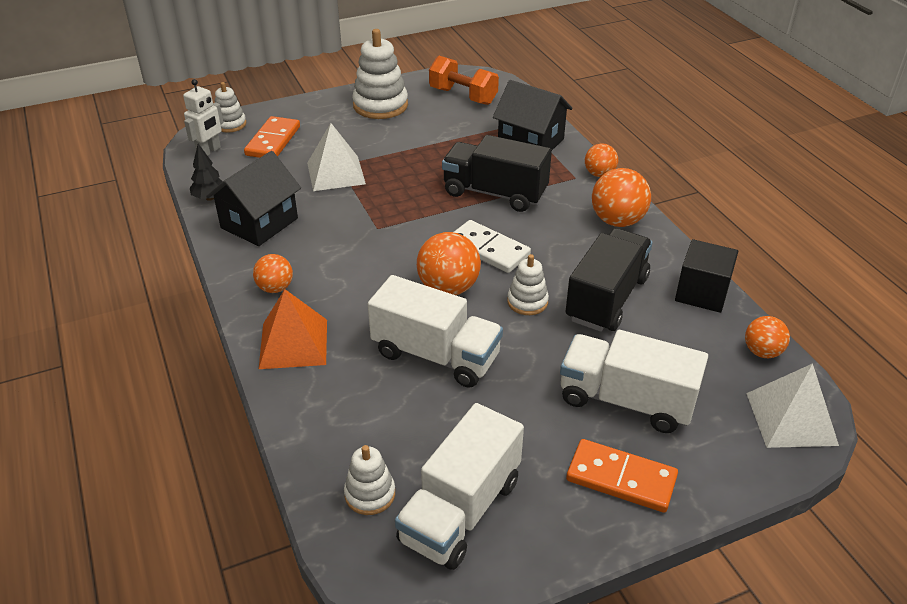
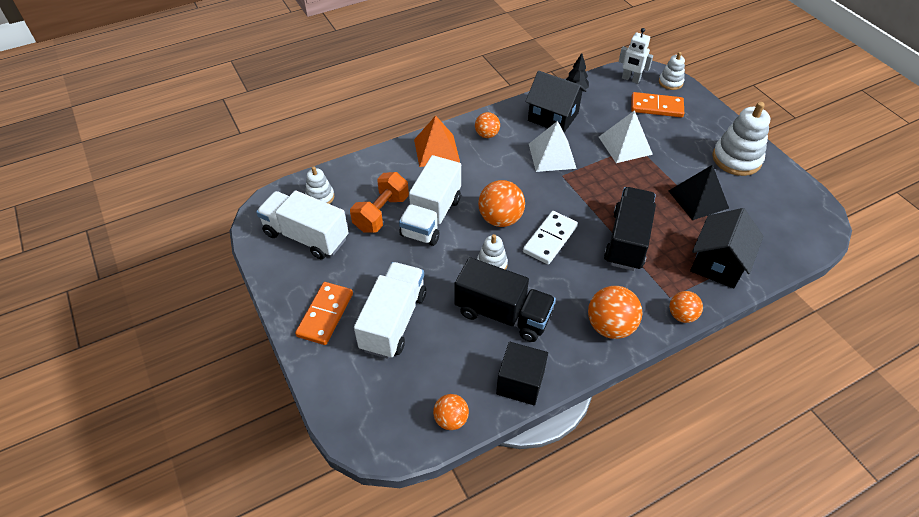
camera: 85 degrees right, 10 degrees up
(437, 138) = (698, 199): none -> black pyramid
(463, 96) = (779, 212): orange dumbbell -> orange dumbbell (381, 213)
(791, 418) = (378, 428): white pyramid -> white pyramid (552, 155)

